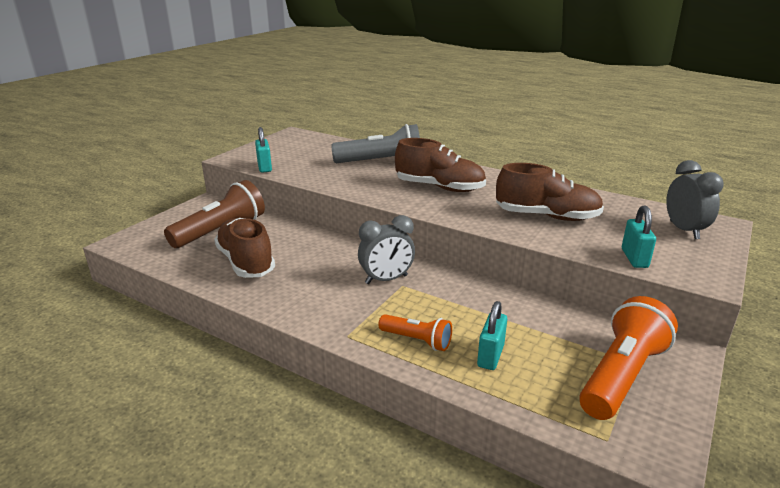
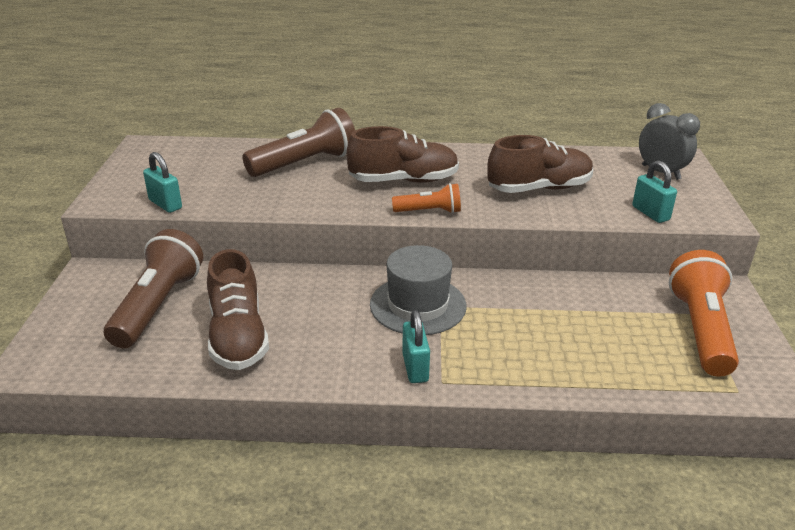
camera: 30 degrees left, 5 degrees up
(246, 262) = (238, 336): brown shoe -> brown shoe turned 135 degrees counterclockwise
(381, 163) = (305, 163): grey flashlight -> brown flashlight
(386, 279) = (418, 305): grey clock -> grey hat
(417, 340) = (512, 361): orange flashlight -> orange flashlight (429, 211)
(490, 356) = (588, 351): turquoise padlock -> turquoise padlock (415, 367)

